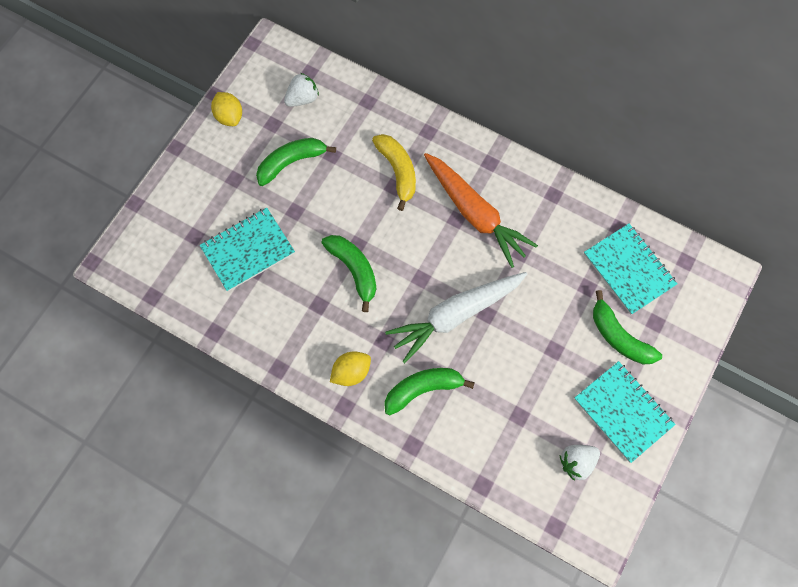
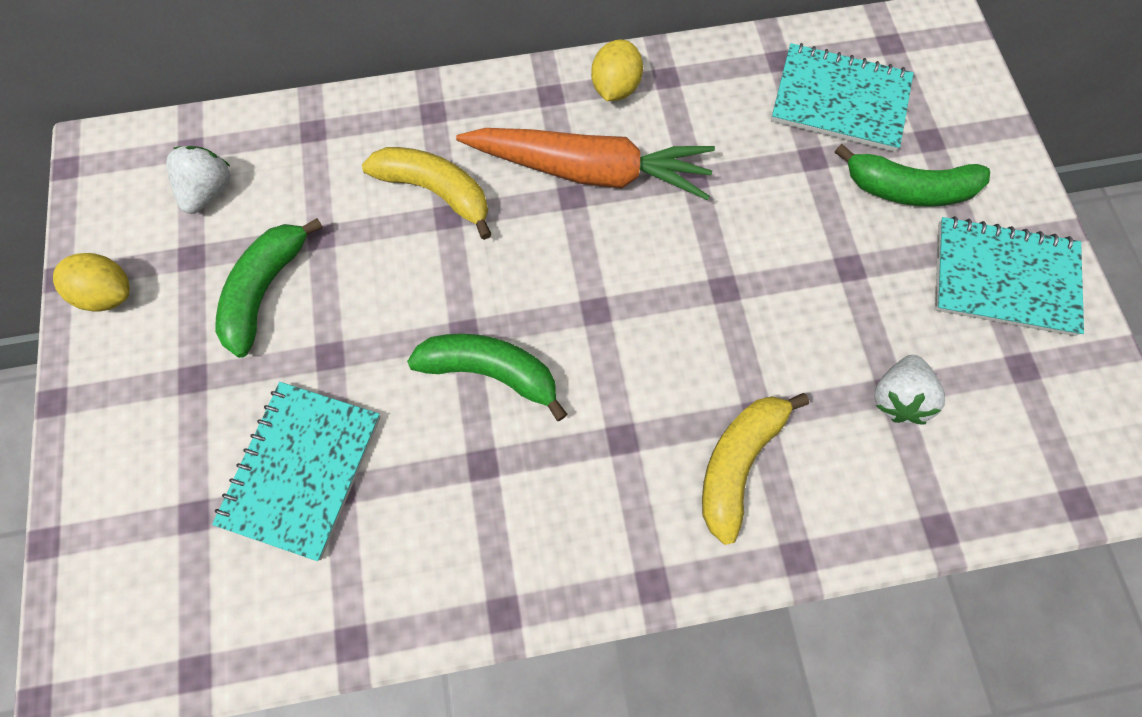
camera: 40 degrees left, 0 degrees up
(351, 372) = (617, 524): yellow lemon -> yellow lemon (615, 88)
(423, 389) = (738, 462): green banana -> yellow banana
(456, 315) = (687, 322): white carrot -> none
(576, 462) = (1017, 390): white strawberry -> white strawberry (897, 397)

